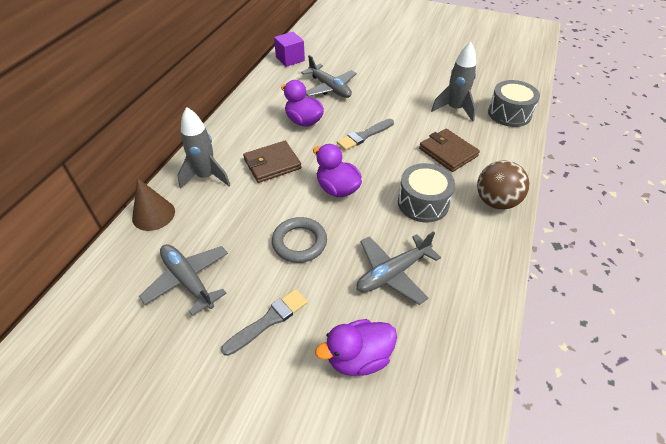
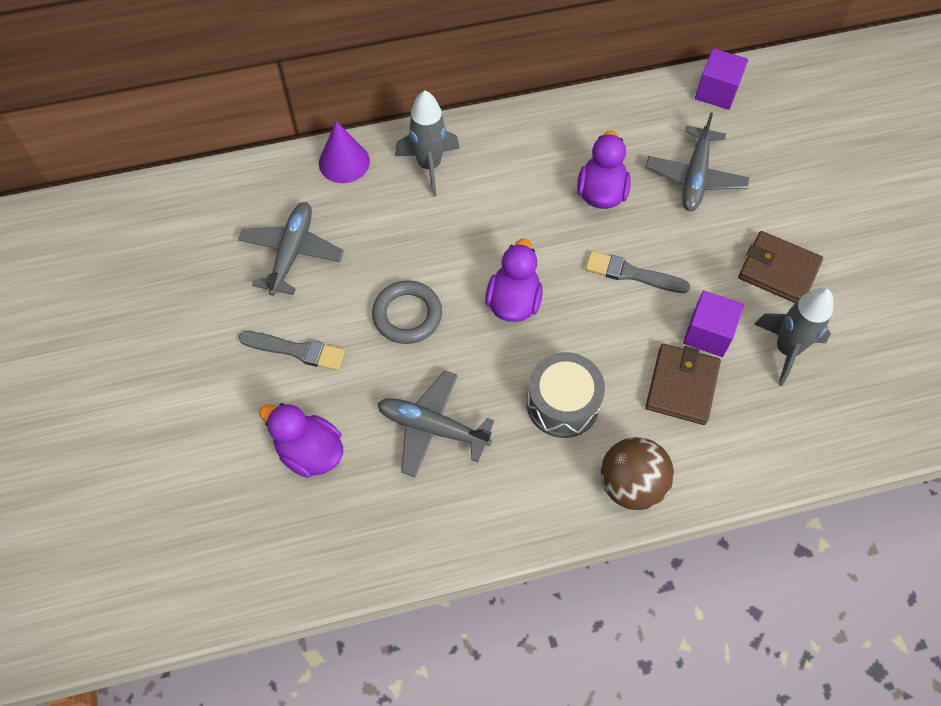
camera: 55 degrees right, 15 degrees up
(153, 214) = (344, 162): brown cone -> purple cone
(272, 164) = (499, 212): brown wallet -> brown wallet (778, 270)
(424, 128) = (708, 333): none -> purple cube
(509, 114) = (842, 425): grey drum -> none

